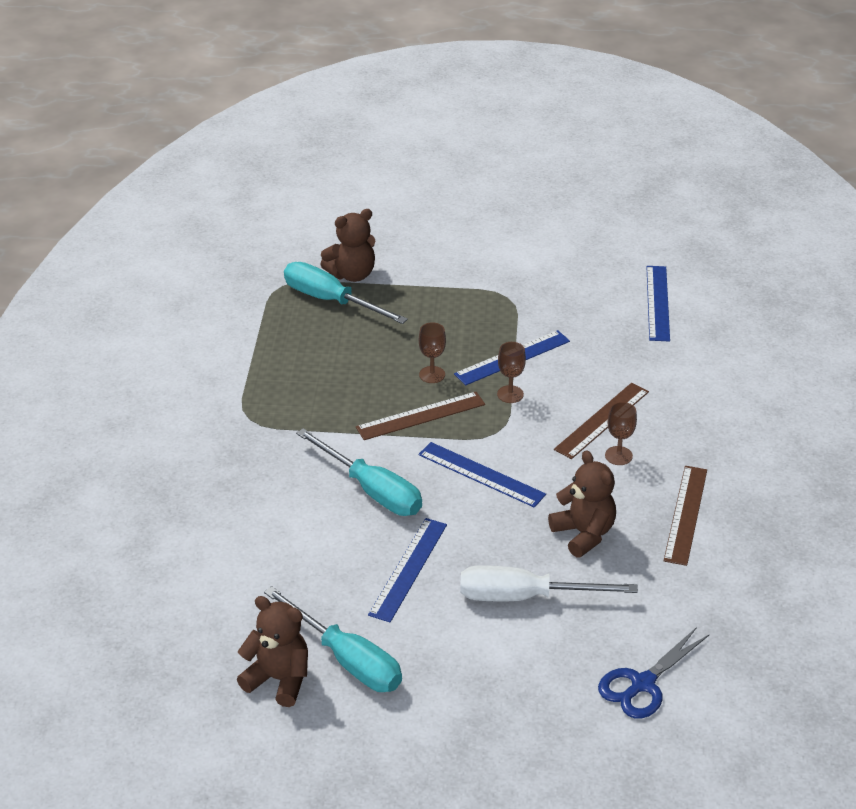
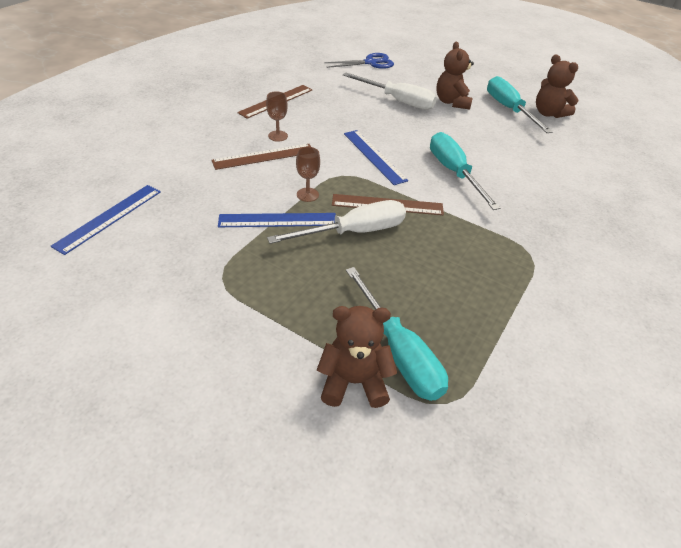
camera: 155 degrees left, 5 degrees up
(408, 569) = (454, 130): blue ruler -> none
(432, 375) = (354, 232): brown goblet -> white screwdriver
(584, 534) = (341, 112): brown teddy bear -> brown teddy bear (452, 102)

